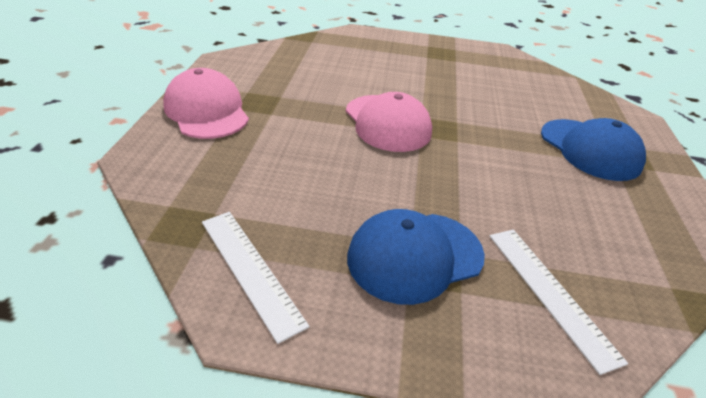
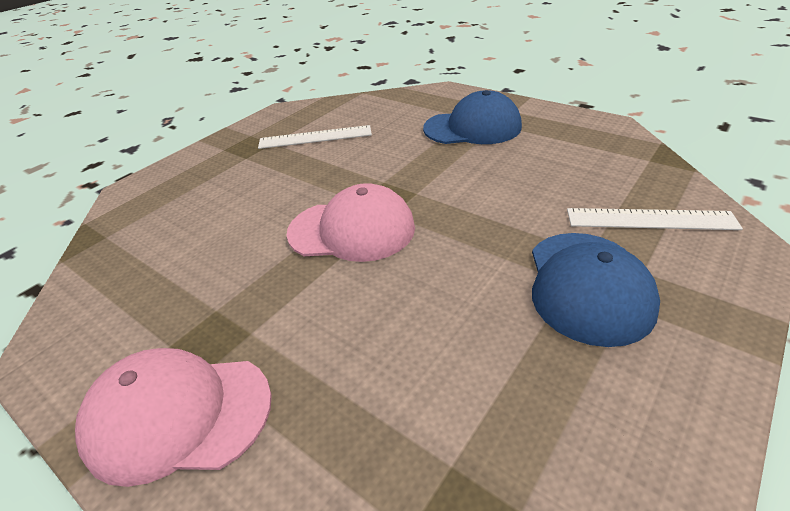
camera: 55 degrees left, 0 degrees up
(250, 270) = (583, 448): white ruler -> white ruler (315, 137)

